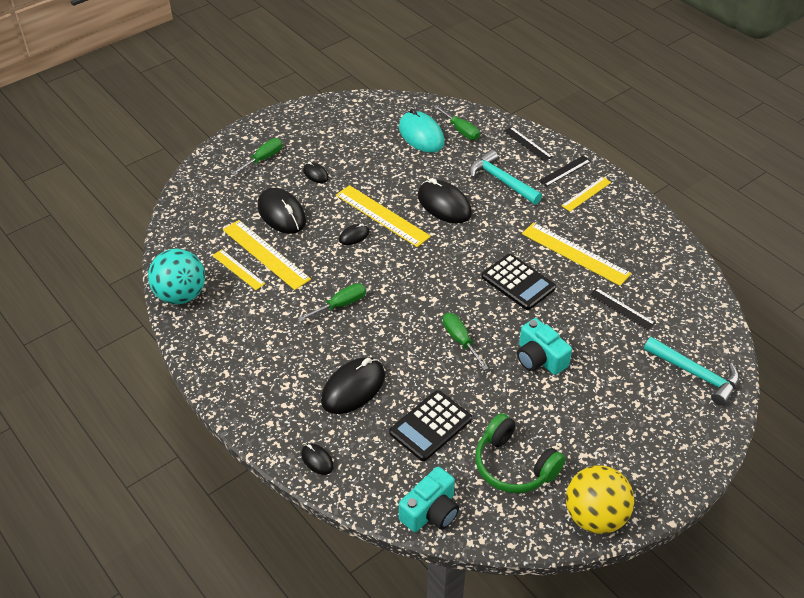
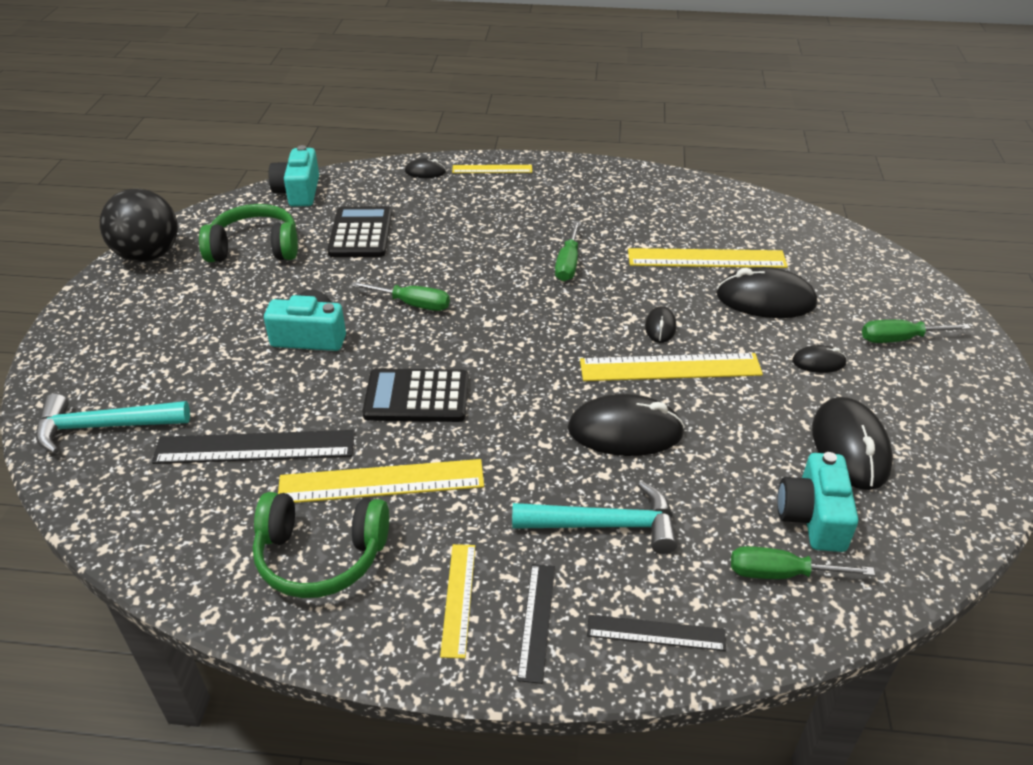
camera: 135 degrees right, 5 degrees down
(181, 295) = (707, 192): turquoise ball -> none
(238, 269) = (703, 234): yellow ruler -> yellow ruler (492, 169)
(263, 159) = (900, 339): green screwdriver -> green screwdriver turned 90 degrees clockwise
(353, 388) = (461, 219): black mouse -> black mouse (850, 447)
(421, 135) = (813, 517): turquoise mouse -> turquoise camera
(595, 516) = (148, 255): yellow ball -> black ball
(621, 309) = (255, 447): black ruler -> black ruler, size x1.72
(628, 241) = (321, 556): none -> green headphones

